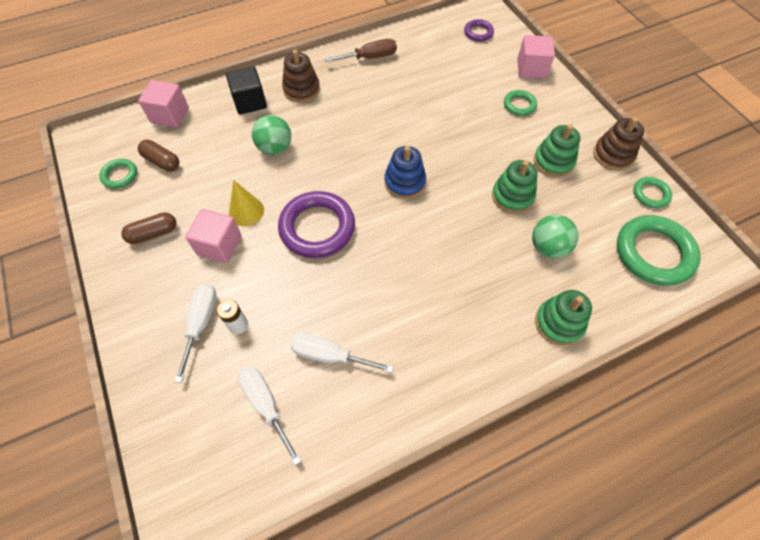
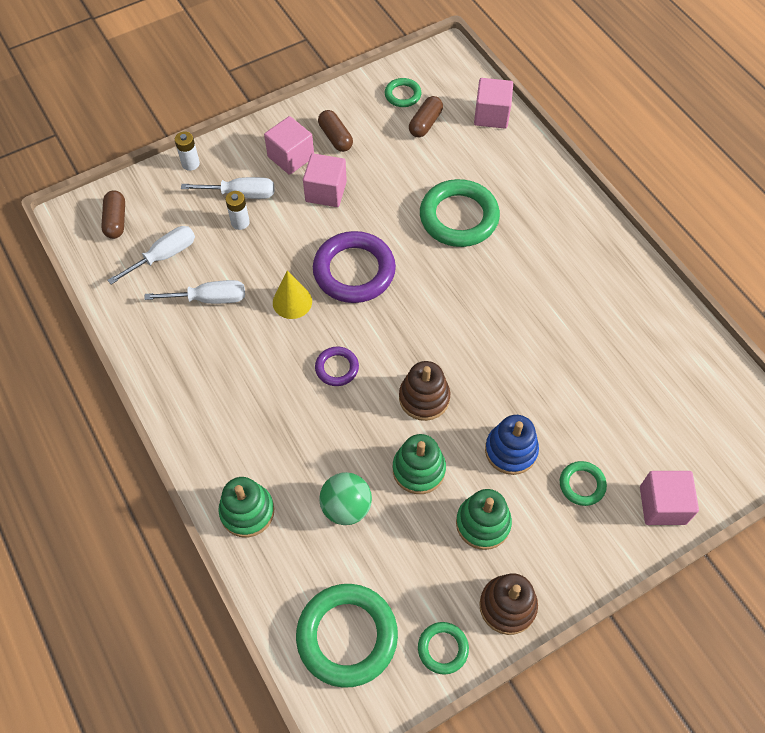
camera: 85 degrees right, 0 degrees up
(141, 377) = (190, 164): none -> white battery
(165, 274) = (291, 157): none -> pink cube
(202, 464) = (116, 221): none -> brown capsule
(246, 211) = (369, 206): yellow cone -> yellow cone (292, 302)
(250, 102) = (526, 182): black cube -> none
(275, 148) = (459, 217): green ball -> green ring
(301, 89) = (557, 229): brown stacking toy -> brown stacking toy (424, 398)
(330, 355) = (209, 299): white screwdriver -> white screwdriver turned 75 degrees clockwise
(370, 58) = (634, 297): brown screwdriver -> none
(405, 182) = (426, 350): blue stacking toy -> blue stacking toy (511, 450)
(478, 33) = (725, 432): purple ring -> purple ring (337, 368)

